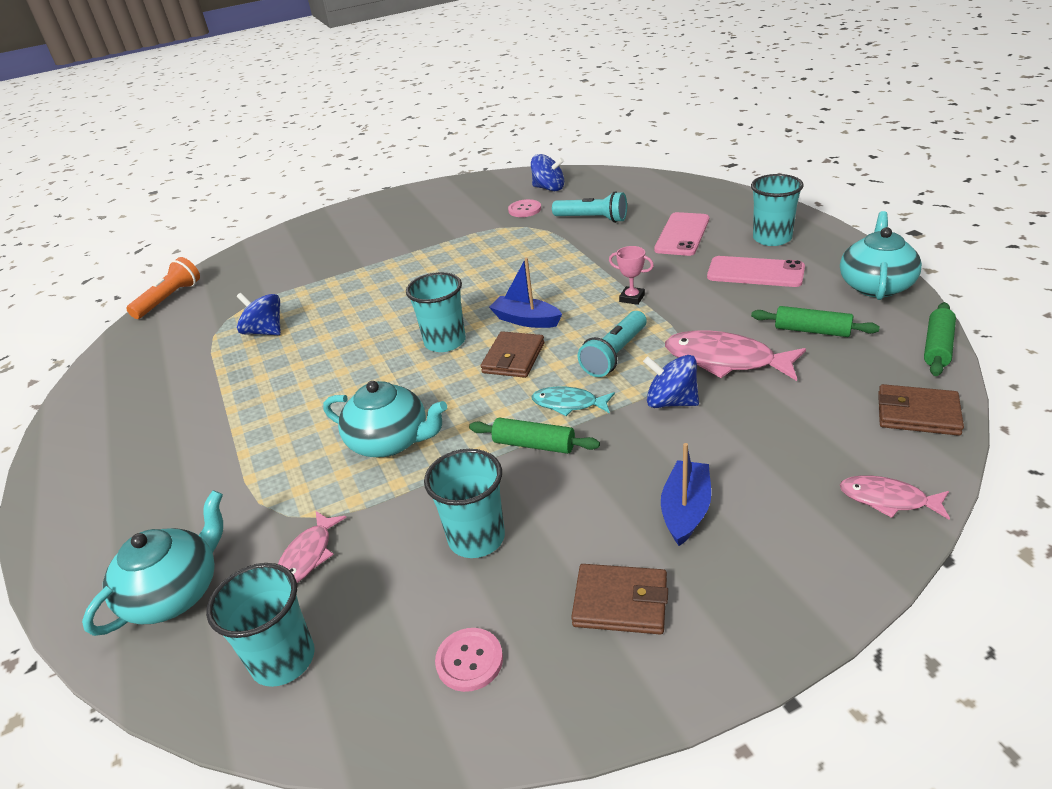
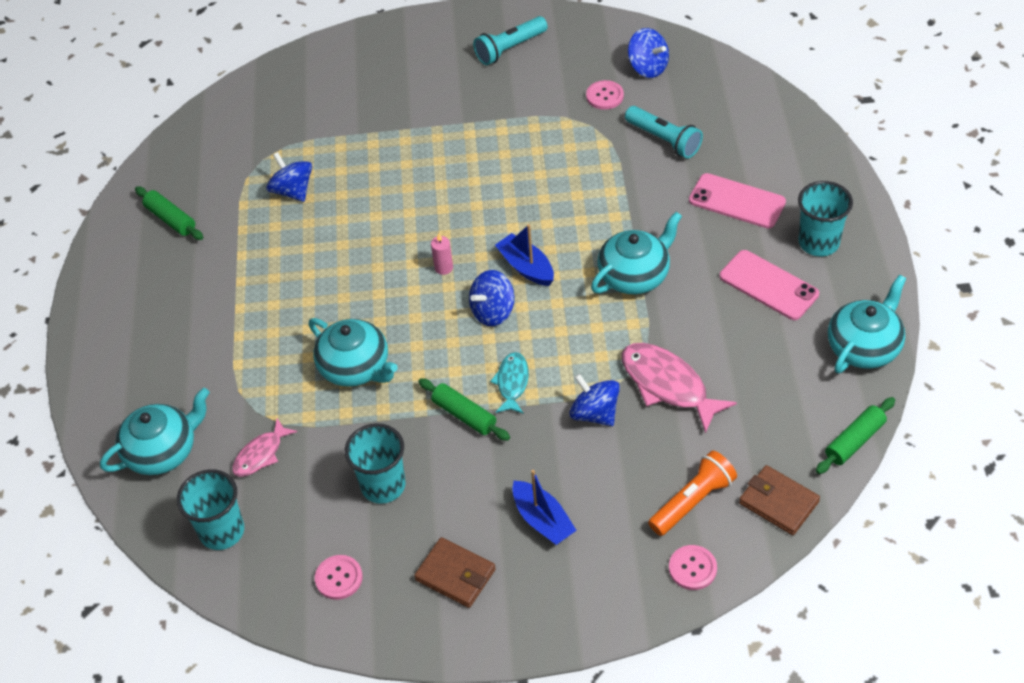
camera: 20 degrees right, 15 degrees up
(169, 299) = (217, 107): orange flashlight -> orange flashlight (693, 501)
(445, 342) = (444, 268): turquoise cup -> pink candle
(513, 358) = (493, 311): brown wallet -> blue spinning top
(568, 404) = (512, 383): turquoise fish -> turquoise fish turned 60 degrees clockwise
(615, 355) = (580, 341): turquoise flashlight -> turquoise flashlight (509, 49)
(632, 298) = (635, 275): pink trophy -> turquoise teapot
(682, 234) = (737, 201): pink phone -> pink phone turned 75 degrees clockwise
(686, 510) = (542, 520): blue boat -> blue boat turned 105 degrees clockwise
(812, 331) = (764, 380): green rolling pin -> green rolling pin (170, 219)
(888, 499) = (692, 568): pink fish -> pink button

